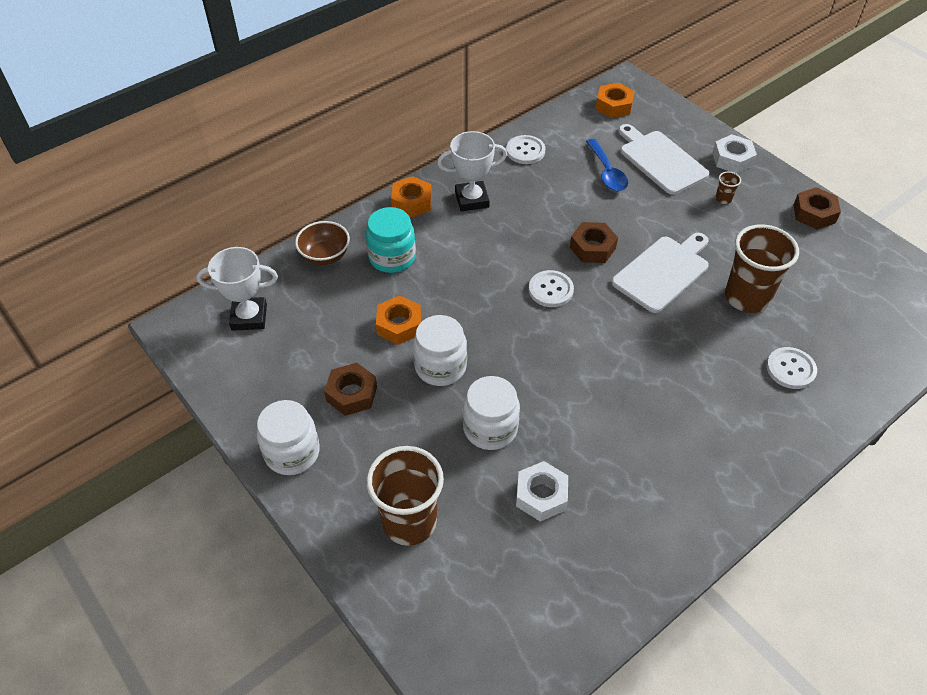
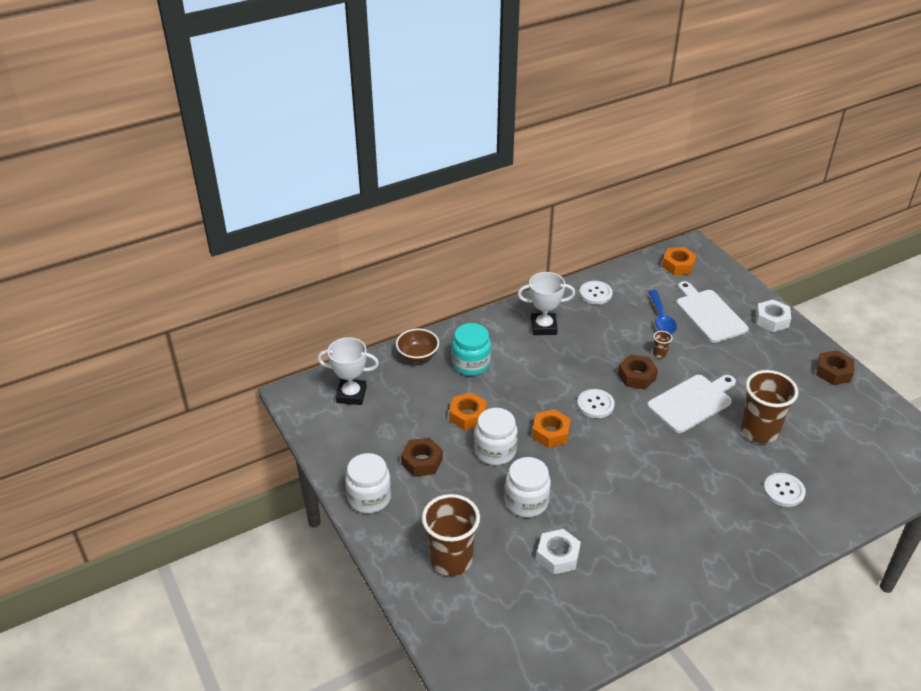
camera: 10 degrees right, 10 degrees down
(412, 202) = (494, 323): orange nut -> orange nut (550, 433)
(723, 199) = (756, 351): brown cup -> brown cup (659, 353)

